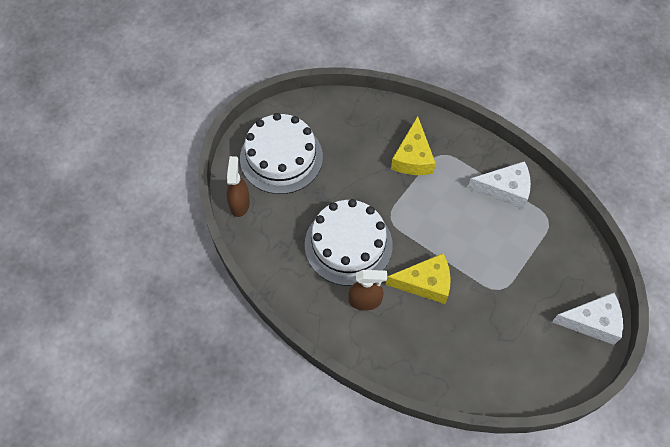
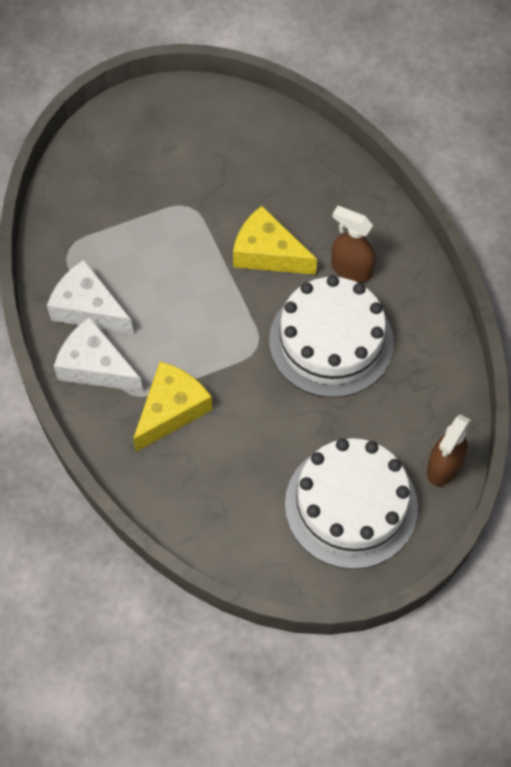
camera: 150 degrees left, 0 degrees up
(592, 322) = (117, 128): white cheese -> white cheese (96, 366)

